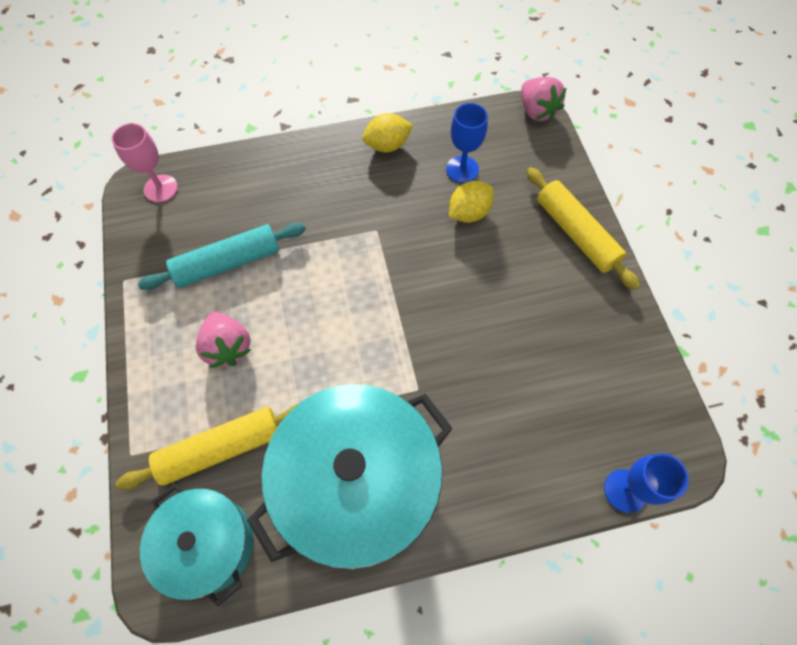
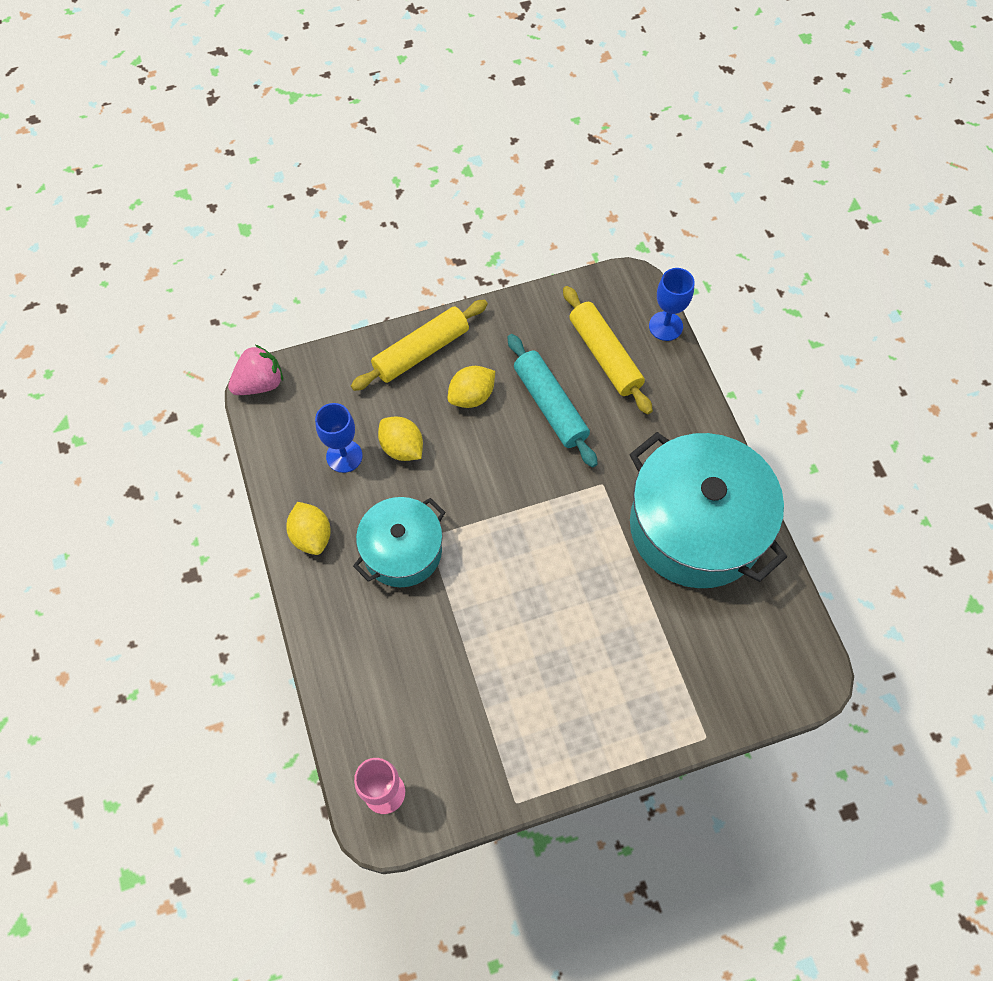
camera: 95 degrees left, 0 degrees up
(208, 544) = (770, 644): turquoise pot -> turquoise pot (402, 551)
(221, 448) = (686, 651): yellow rolling pin -> yellow rolling pin (605, 355)
(228, 262) = (483, 687): turquoise rolling pin -> turquoise rolling pin (550, 406)
(228, 347) = (582, 666): pink strawberry -> none
(524, 274) = (472, 396): none -> yellow lemon

